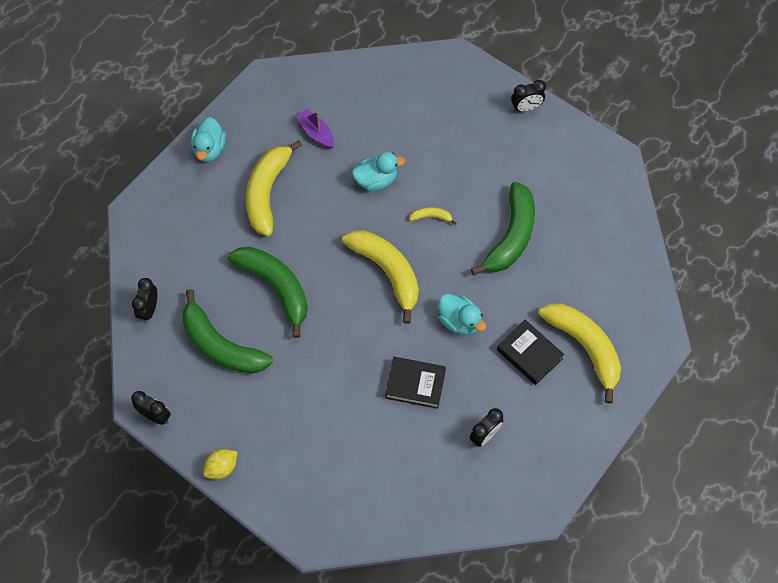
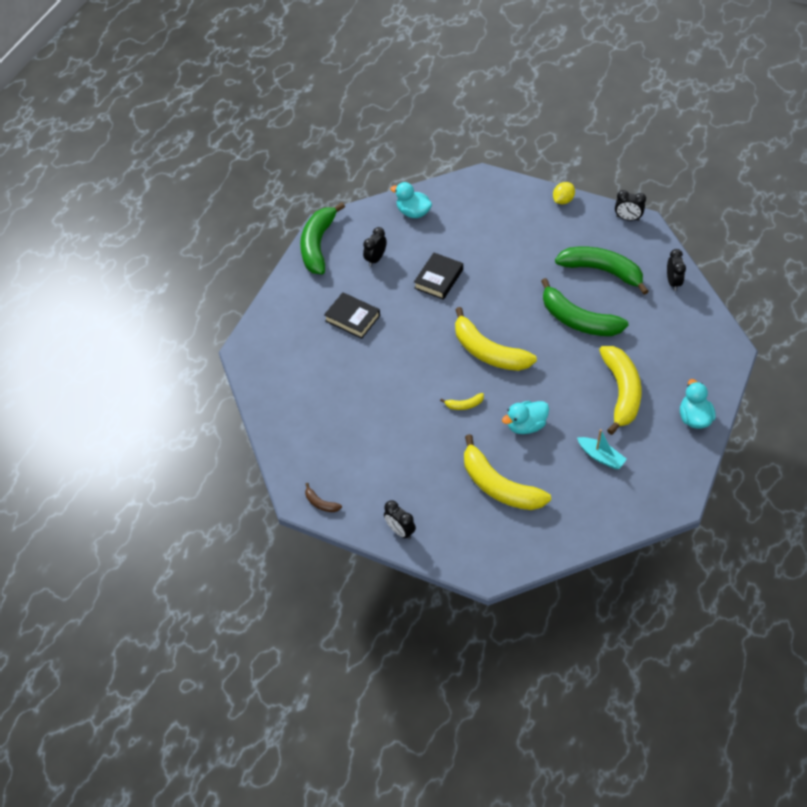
camera: 170 degrees right, 10 degrees down
(316, 133) = (601, 457): purple boat -> turquoise boat
(415, 384) = (438, 279): black book -> black book turned 60 degrees counterclockwise
(459, 321) = (416, 329): turquoise duck -> turquoise duck (413, 212)
(511, 236) = (387, 404): green banana -> green banana (318, 245)
(526, 108) = (400, 530): black clock -> black clock turned 105 degrees counterclockwise
(585, 347) = (307, 333): yellow banana -> yellow banana (499, 486)
(597, 150) = (321, 503): none -> brown banana

